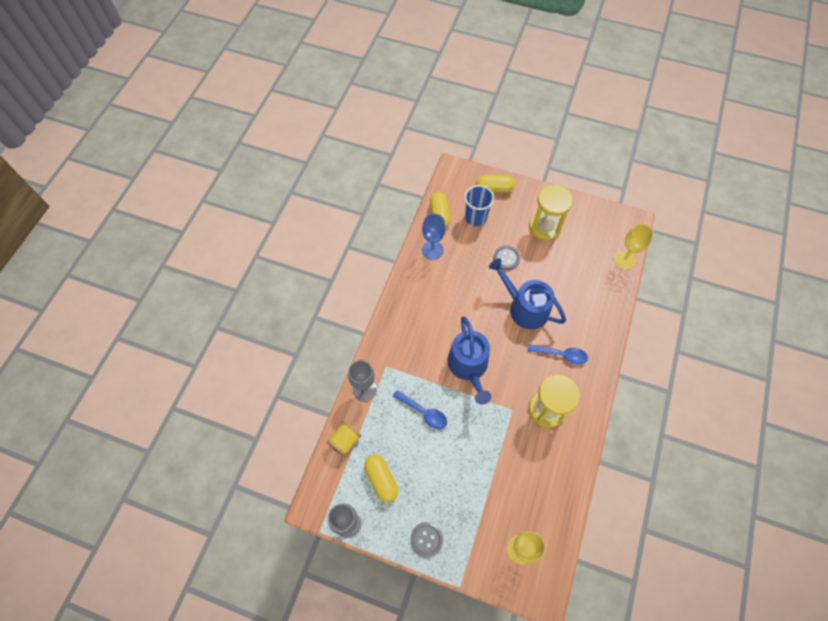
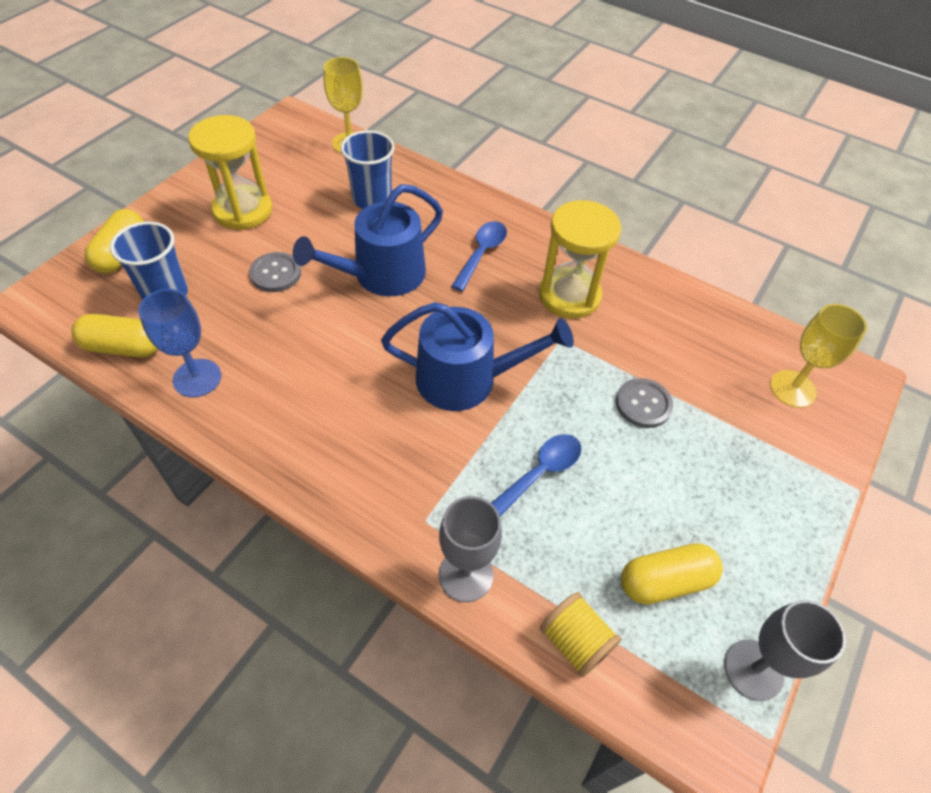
camera: 80 degrees left, 10 degrees down
(426, 539) = (781, 524): grey button -> grey button (643, 404)
(581, 286) = (372, 199): none -> blue cup

